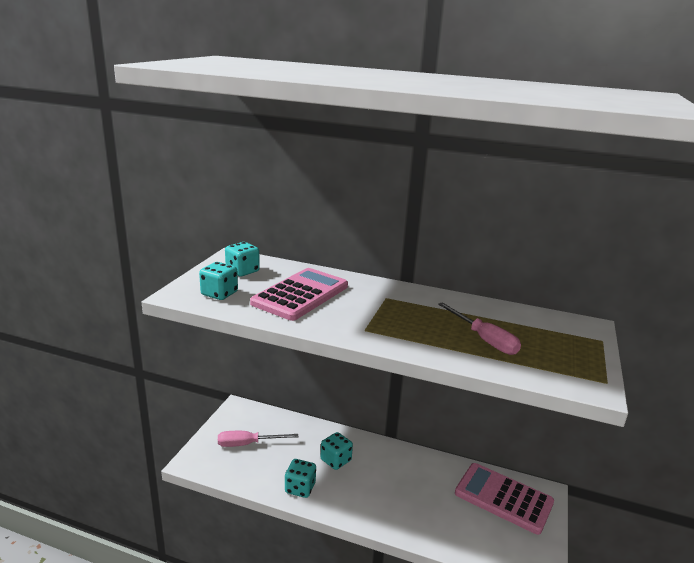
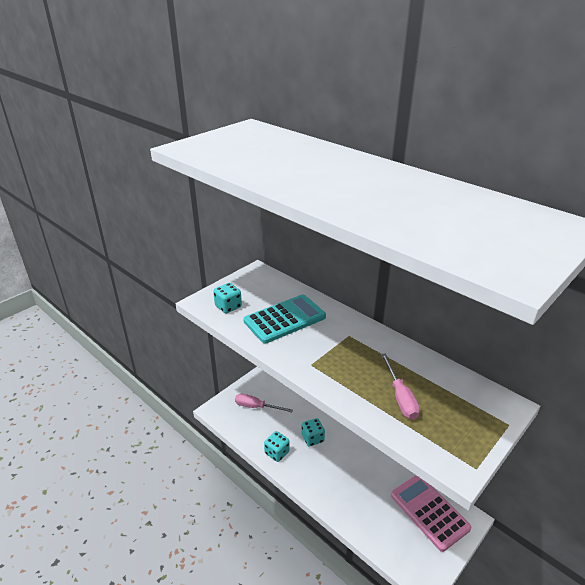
camera: 25 degrees right, 10 degrees up
(242, 271) = (256, 287): turquoise dice -> none
(301, 295) = (285, 319): pink calculator -> turquoise calculator

